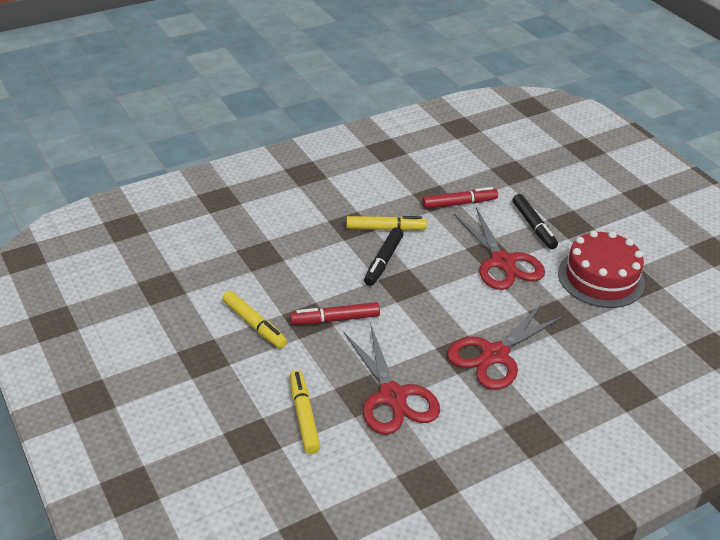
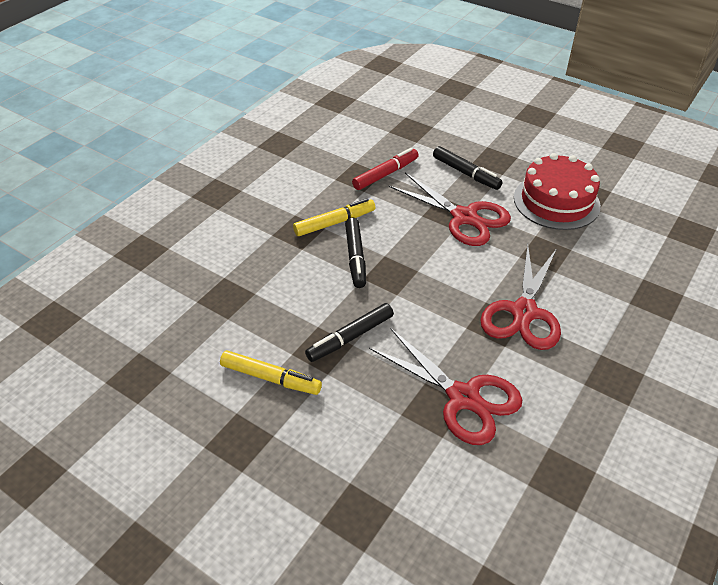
camera: 25 degrees left, 5 degrees up
(304, 416) = (392, 461): yellow marker -> none
(335, 319) = (350, 337): red marker -> black marker

